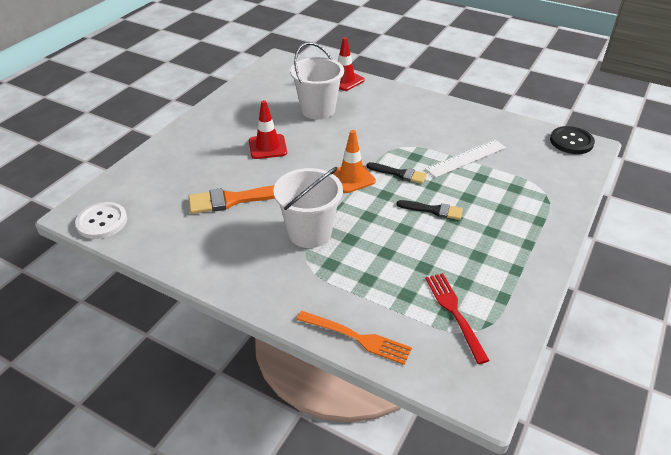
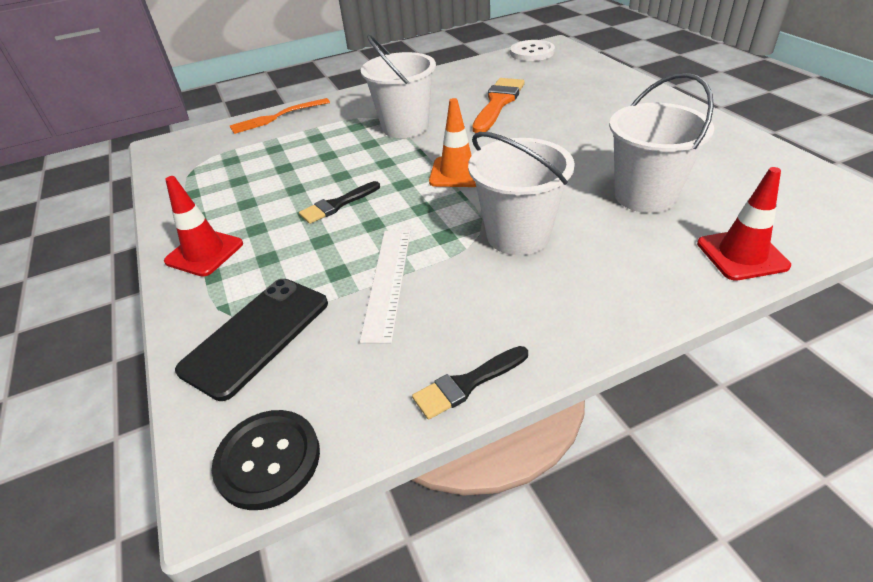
camera: 130 degrees right, 0 degrees up
(267, 147) = (577, 137): red traffic cone -> red traffic cone (204, 253)
(390, 135) = (518, 235): none -> white bucket
(399, 174) = (425, 208): black brush -> black brush (467, 384)
(454, 313) = (224, 162): red fork -> none
(542, 178) = (256, 336): none -> black phone

